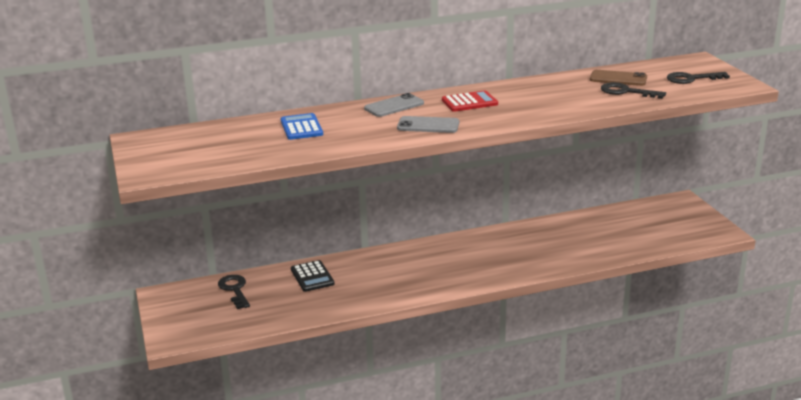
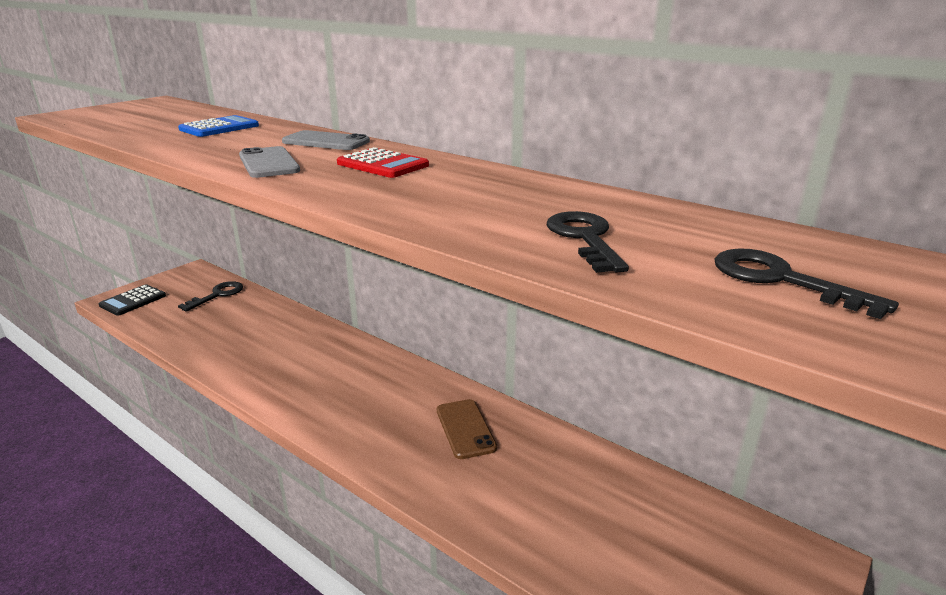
camera: 55 degrees right, 0 degrees up
(312, 277) = (266, 321): black calculator -> black calculator (133, 301)
(618, 78) = (643, 221): brown phone -> brown phone (465, 429)

